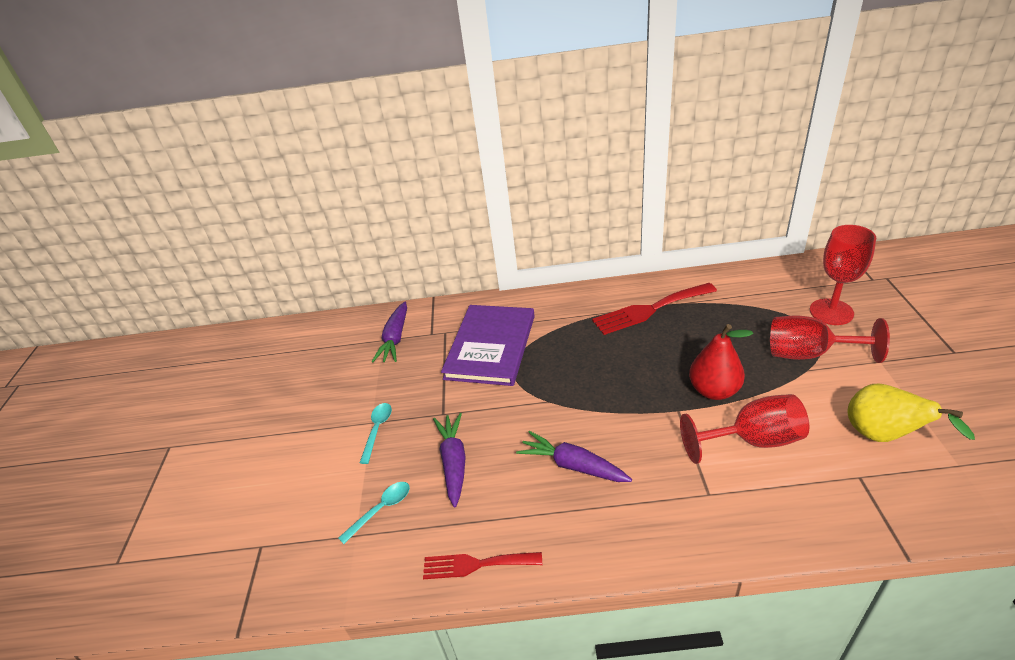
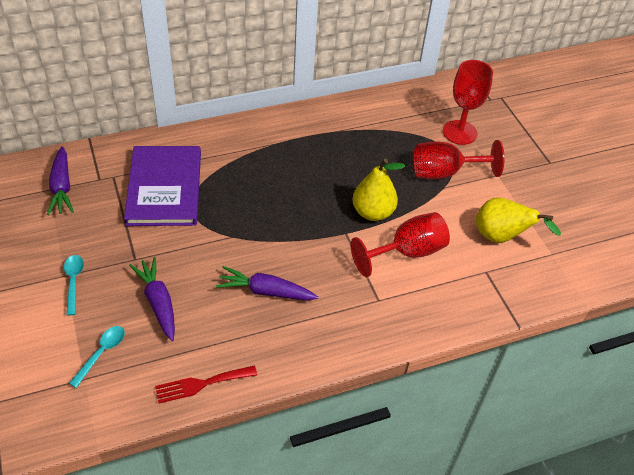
camera: 25 degrees left, 10 degrees up
(649, 310) = (308, 140): red fork -> none
(714, 390) = (373, 212): red pear -> yellow pear

